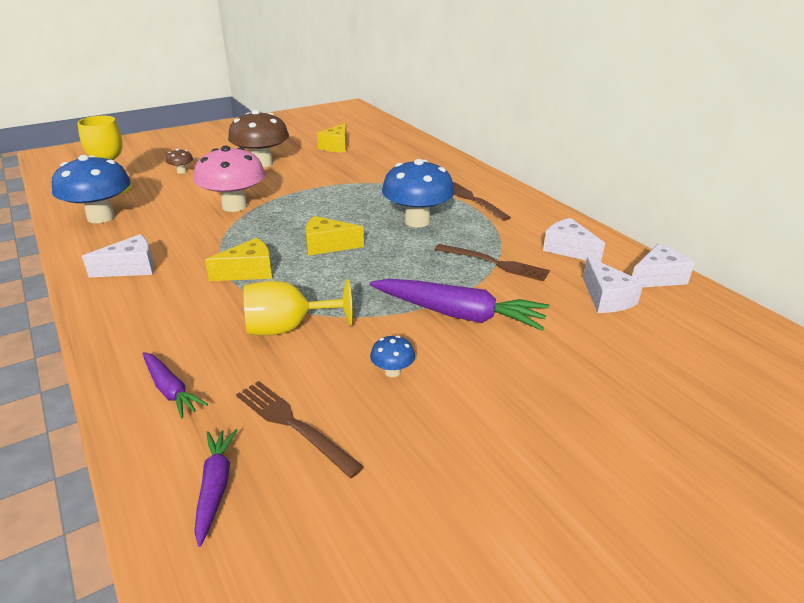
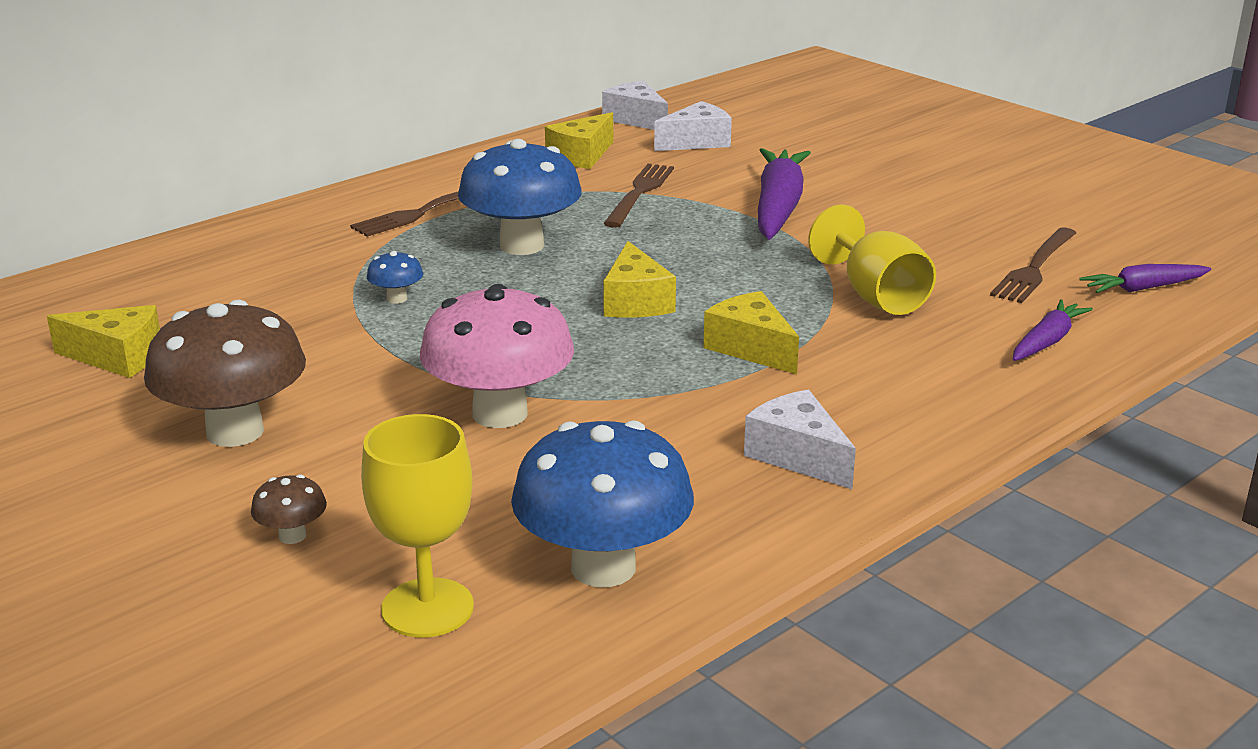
camera: 100 degrees left, 5 degrees down
(392, 371) = (912, 232): blue mushroom -> blue mushroom (397, 299)
(568, 249) = (582, 156): white cheese -> yellow cheese

